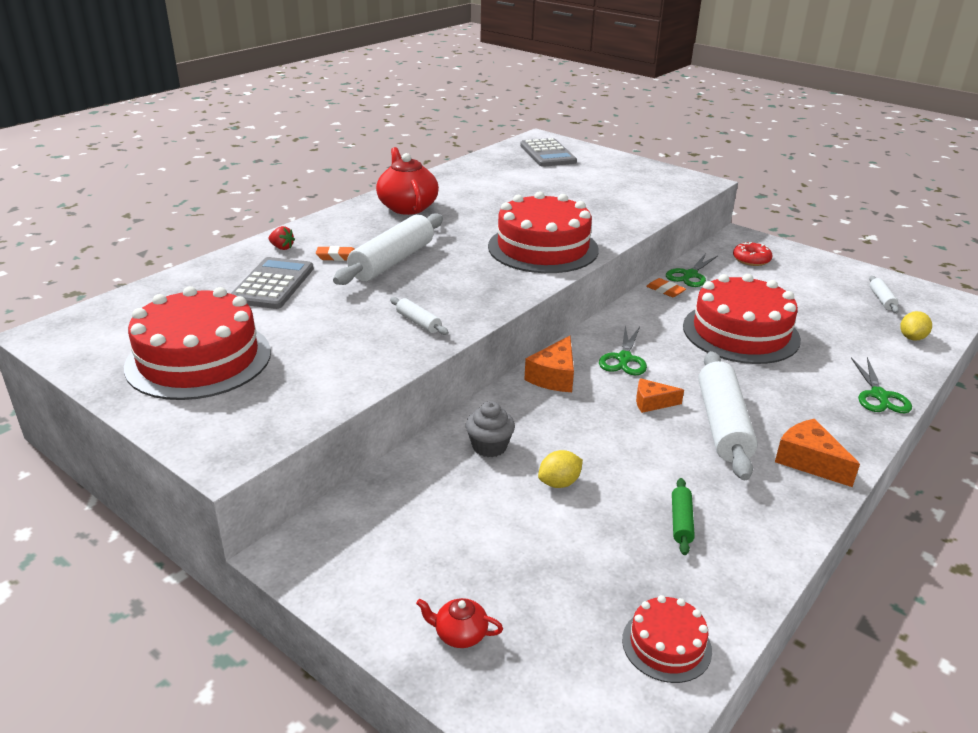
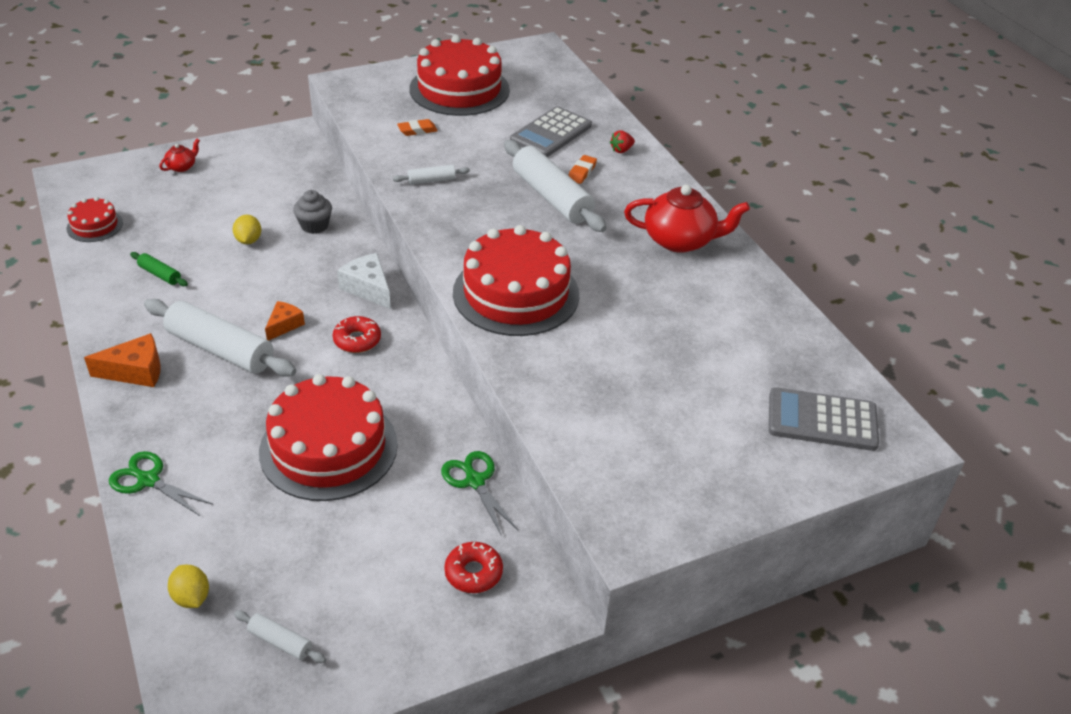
camera: 115 degrees right, 10 degrees up
(272, 284) = (551, 133): grey calculator -> grey calculator turned 90 degrees clockwise
(554, 376) = (368, 288): orange cheese -> white cheese
(624, 359) = (357, 340): green scissors -> red donut
(665, 291) = (454, 437): orange eraser -> orange eraser (417, 130)

